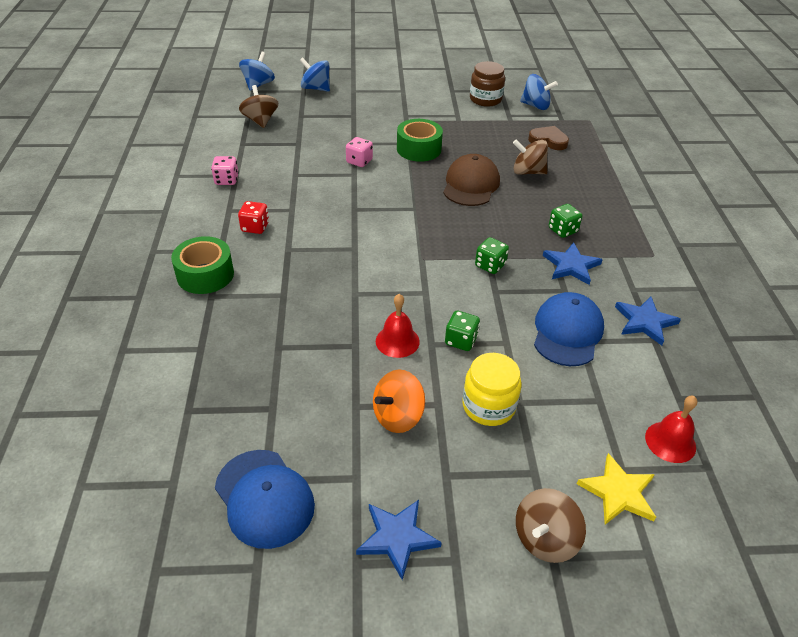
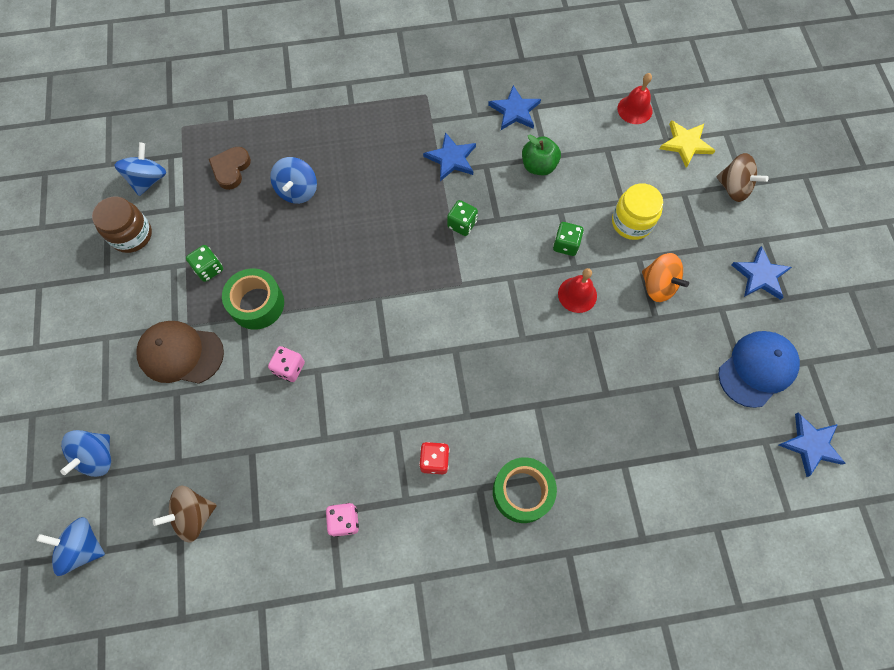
camera: 95 degrees left, 25 degrees up
(147, 534) = (811, 444): none -> blue star
(471, 185) = (328, 245): brown cap -> brown cap (180, 353)
(528, 172) = (297, 190): brown spinning top -> blue spinning top
(562, 230) = (398, 163): green dice -> green dice (209, 269)
(567, 332) = (538, 166): blue cap -> green apple

